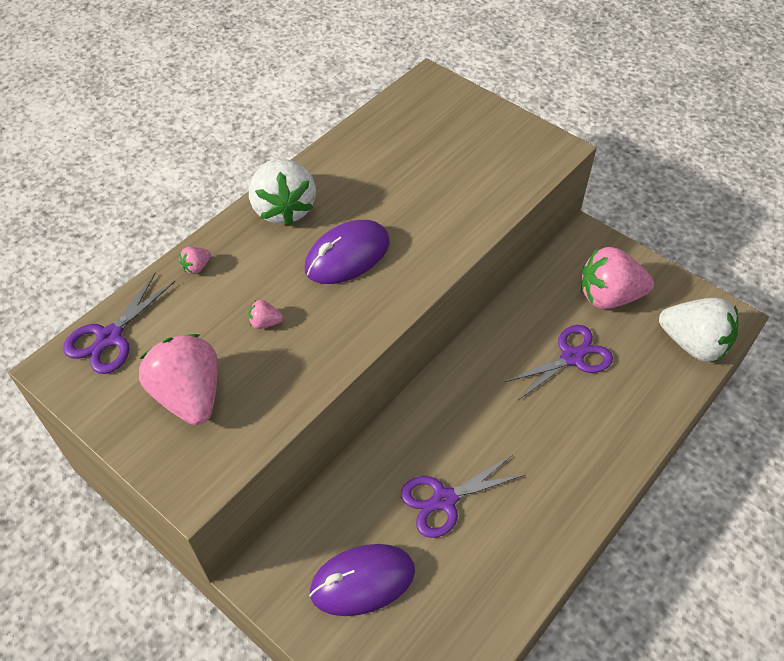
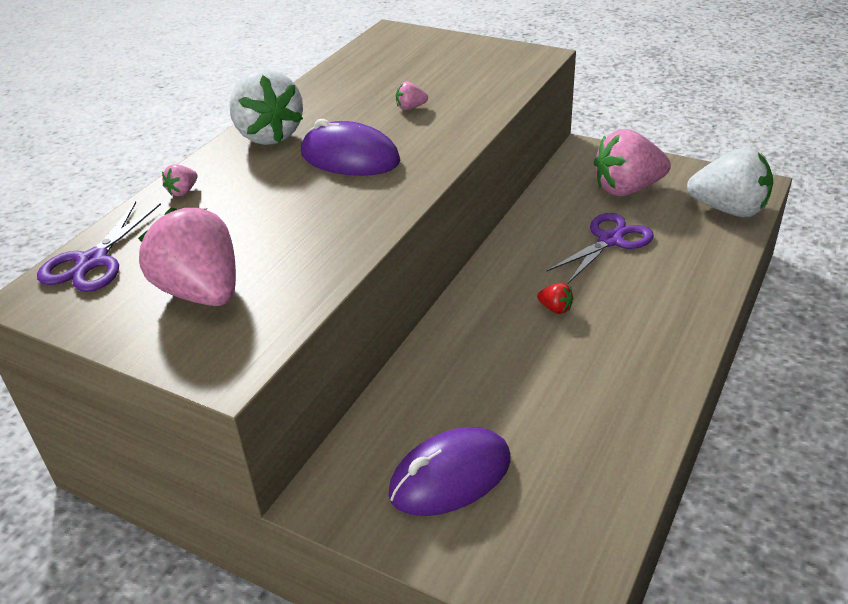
camera: 10 degrees left, 15 degrees down
(265, 323) = (274, 221): pink strawberry -> pink strawberry (410, 107)
(347, 256) = (350, 158): purple mouse -> purple mouse turned 75 degrees clockwise
(444, 500) = (519, 383): purple scissors -> none
(498, 426) = (555, 308): none -> red strawberry

